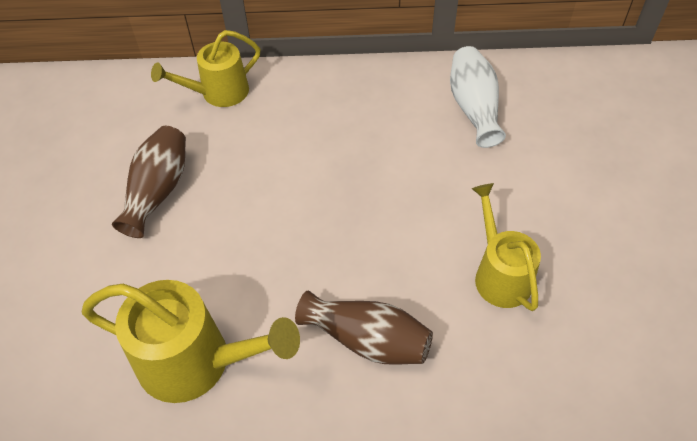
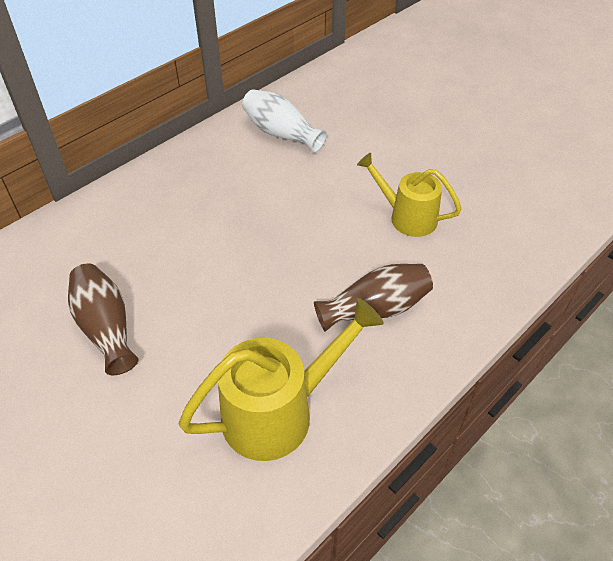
camera: 45 degrees left, 5 degrees down
(218, 93) = (75, 231): yellow watering can -> none

